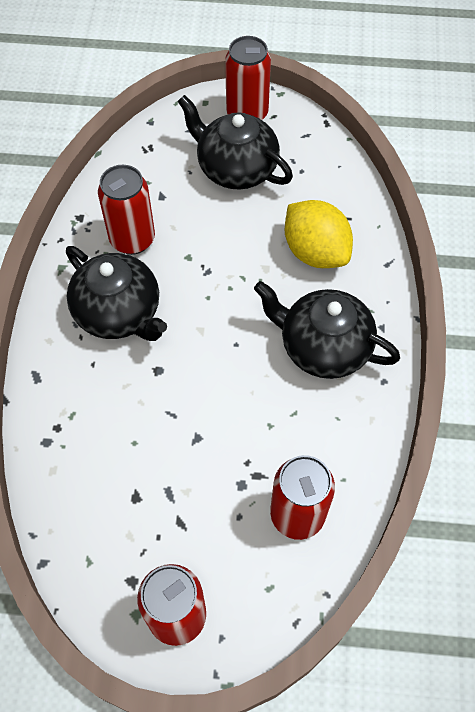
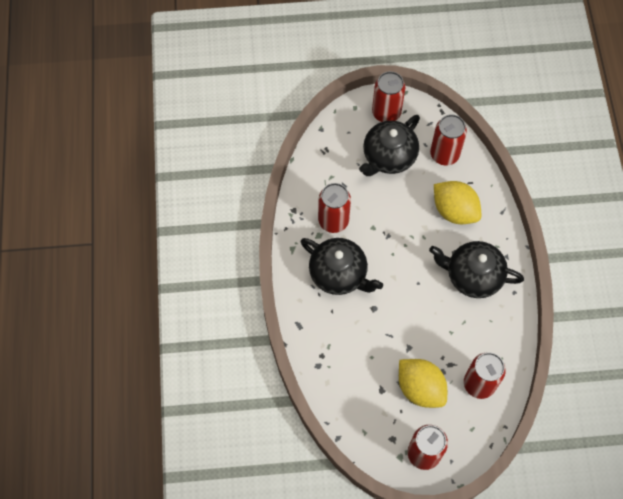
camera: 10 degrees left, 5 degrees up
(199, 505) = (420, 388): none -> yellow lemon
(236, 168) = (388, 157): black teapot -> black teapot turned 75 degrees counterclockwise
(317, 176) = (444, 154): none -> red can

